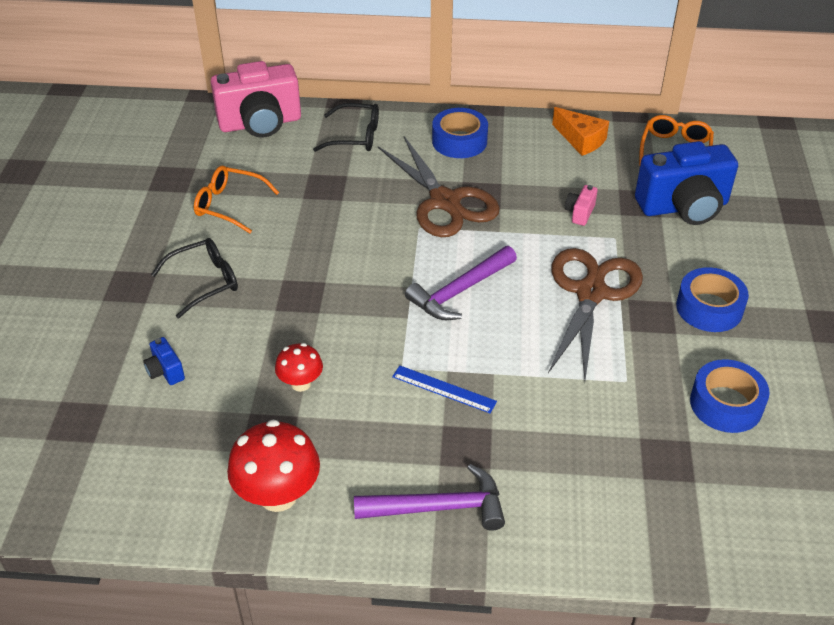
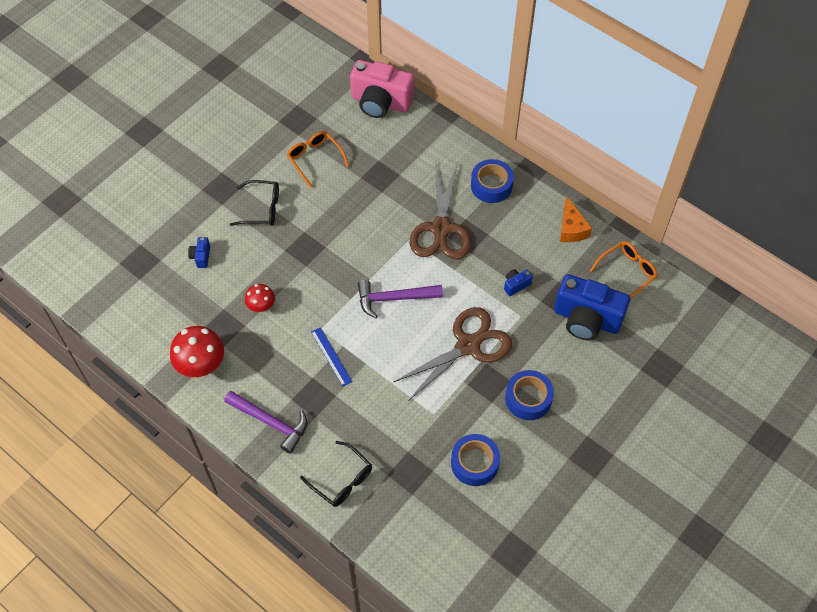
camera: 35 degrees right, 15 degrees up
(355, 136) = (430, 145): black glasses -> black glasses (342, 480)
(580, 213) = (516, 285): pink camera -> blue camera

